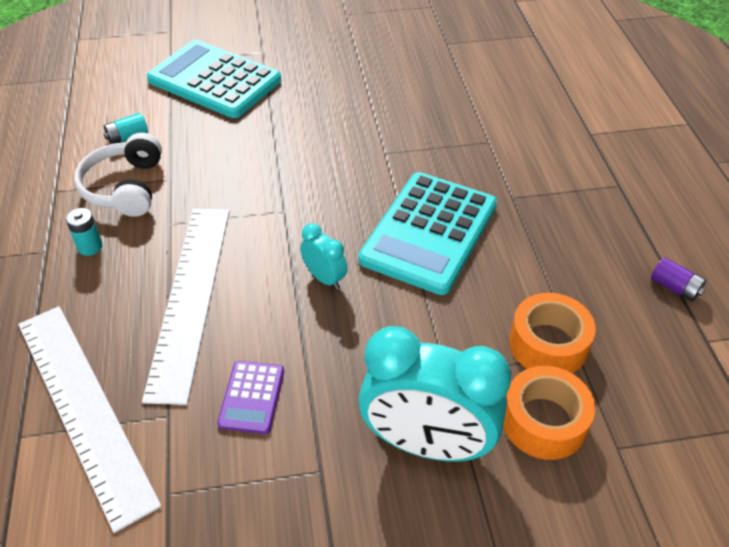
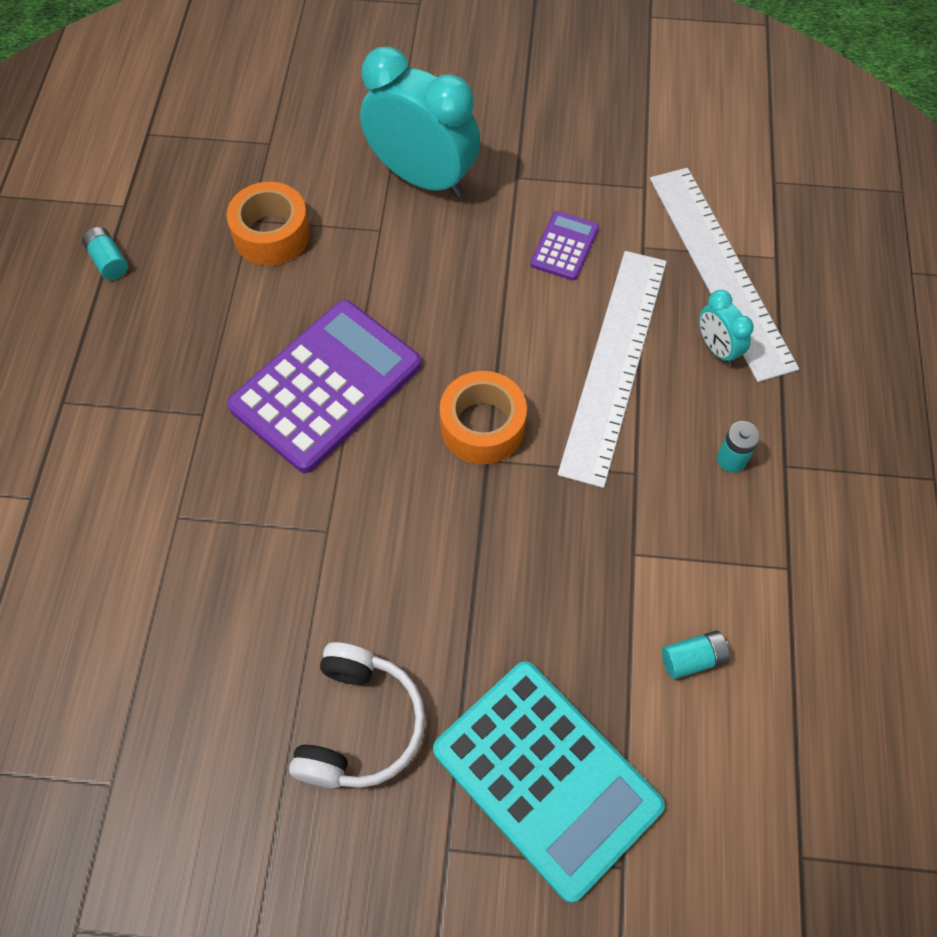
camera: 165 degrees left, 15 degrees up
(125, 187) = (692, 551): white headphones -> white headphones (359, 725)
(325, 278) = (464, 354): turquoise clock -> turquoise clock (716, 348)
(429, 233) = (326, 386): turquoise calculator -> purple calculator
(544, 421) = (316, 173): orange tape -> orange tape (482, 426)
(674, 287) = (108, 261): purple battery -> turquoise battery

